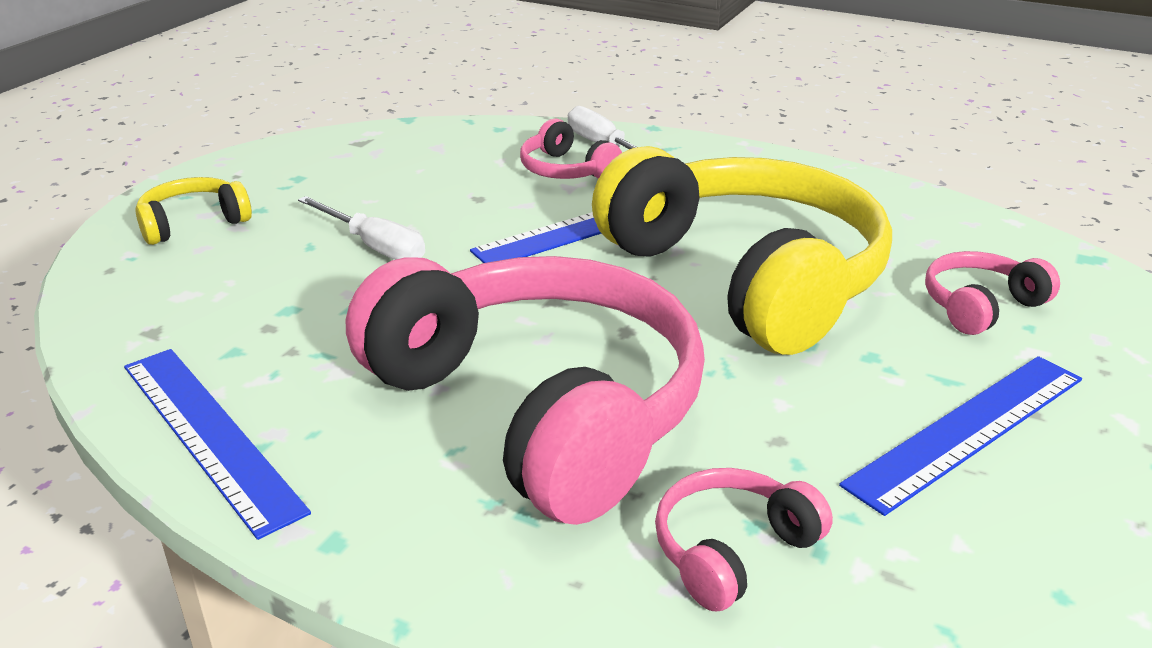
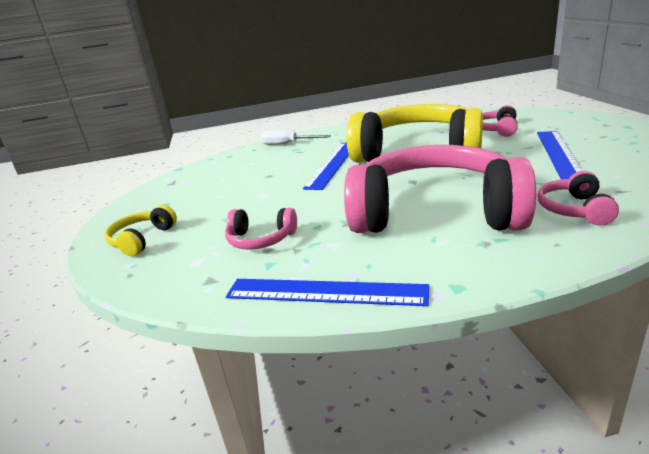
camera: 35 degrees left, 5 degrees down
(374, 246) = (257, 206): white screwdriver -> none
(566, 170) = (287, 155): pink headphones -> pink headphones (261, 239)

